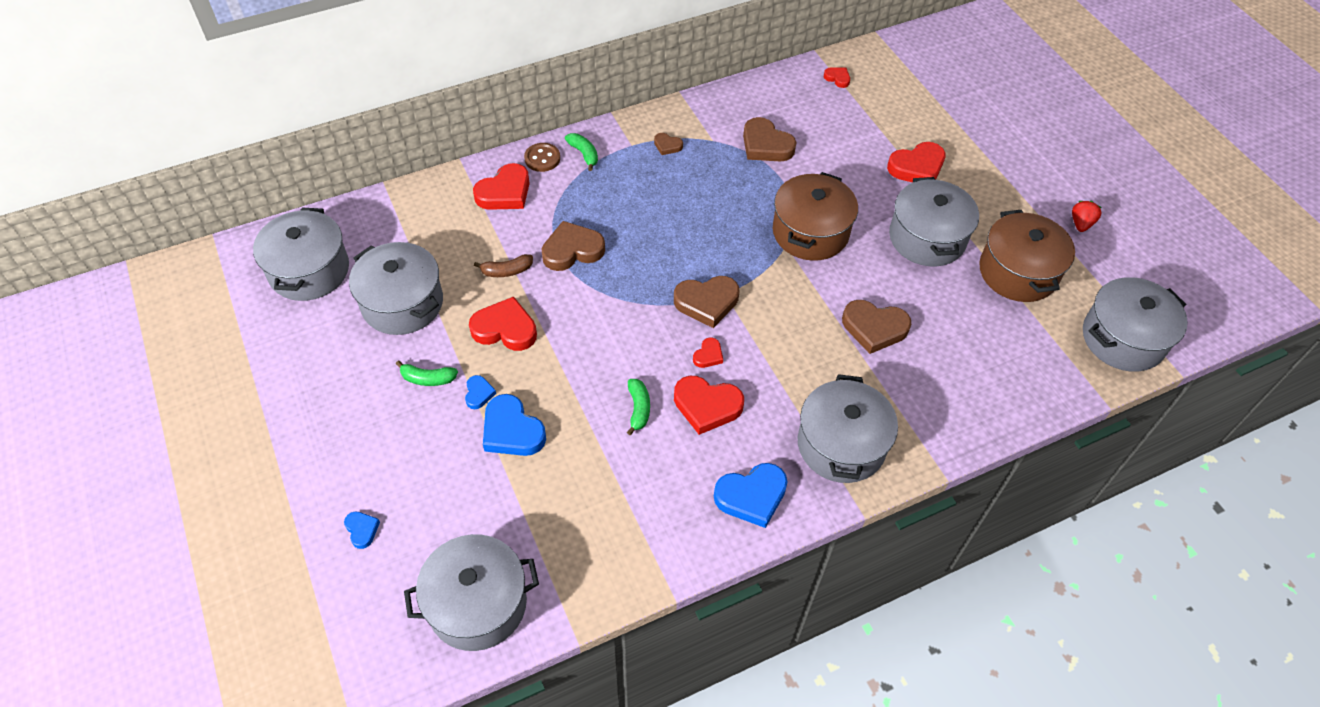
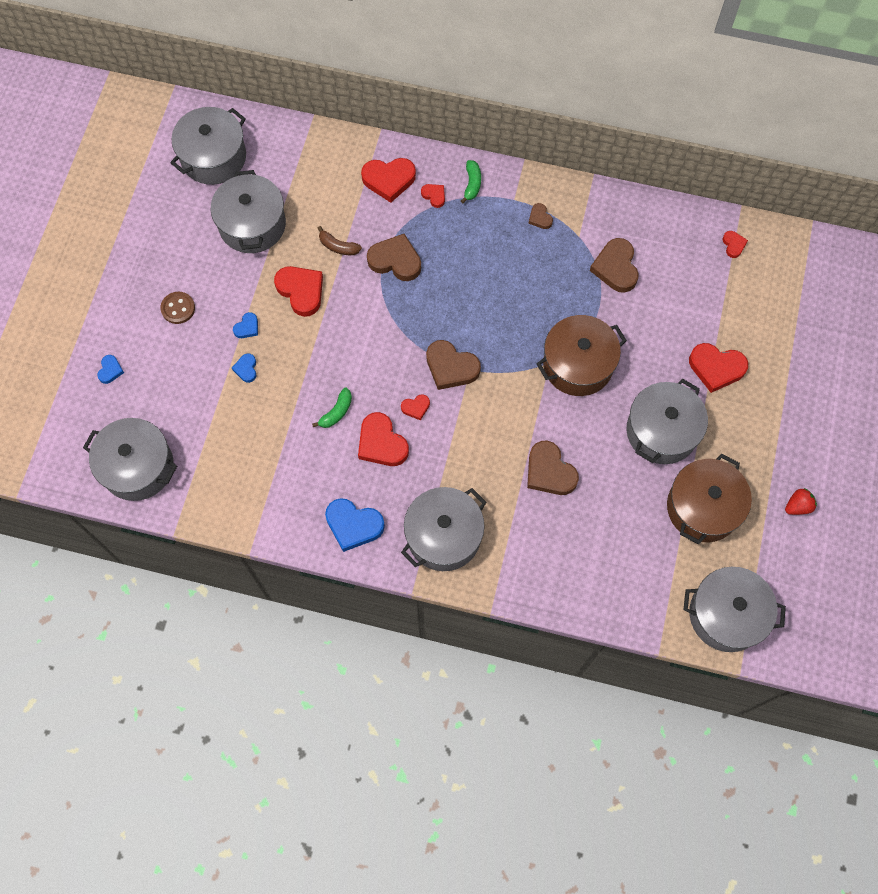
camera: 40 degrees right, 15 degrees up
(428, 379) = (225, 293): green banana -> none
(512, 431) = (246, 369): blue heart -> blue heart, size x0.51
(542, 158) = (439, 168): brown button -> brown button (178, 308)
(558, 181) = (434, 196): none -> red heart

